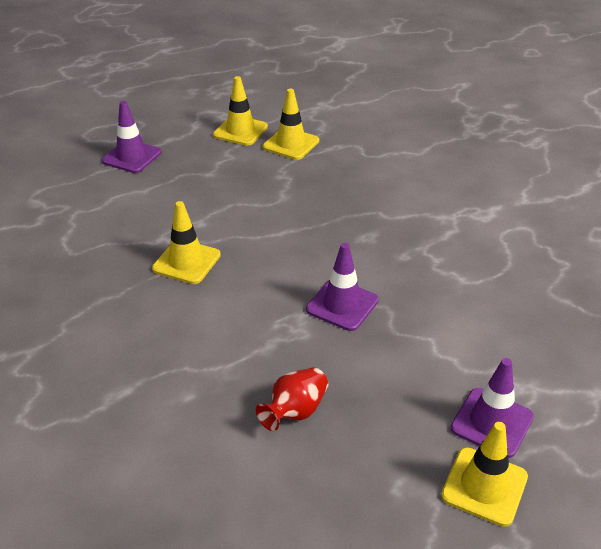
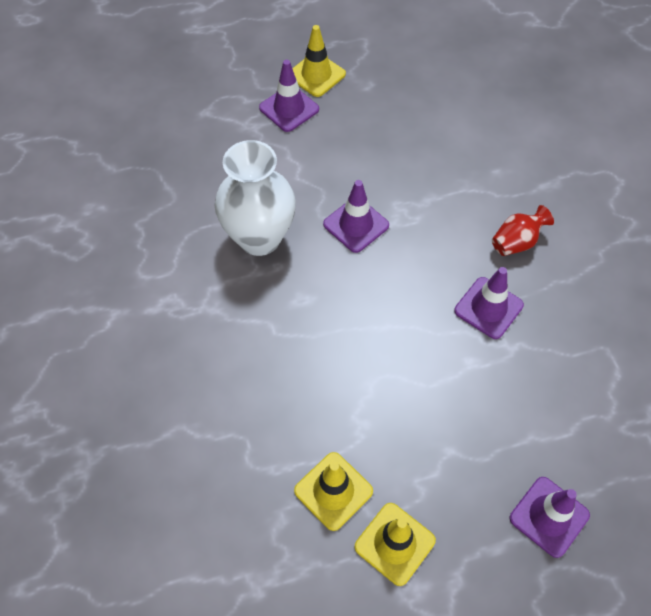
camera: 165 degrees left, 20 degrees up
(186, 262) = (488, 308): yellow traffic cone -> purple traffic cone
(295, 411) = (420, 144): red vase -> red vase (516, 242)
(436, 275) = (259, 238): none -> white vase

